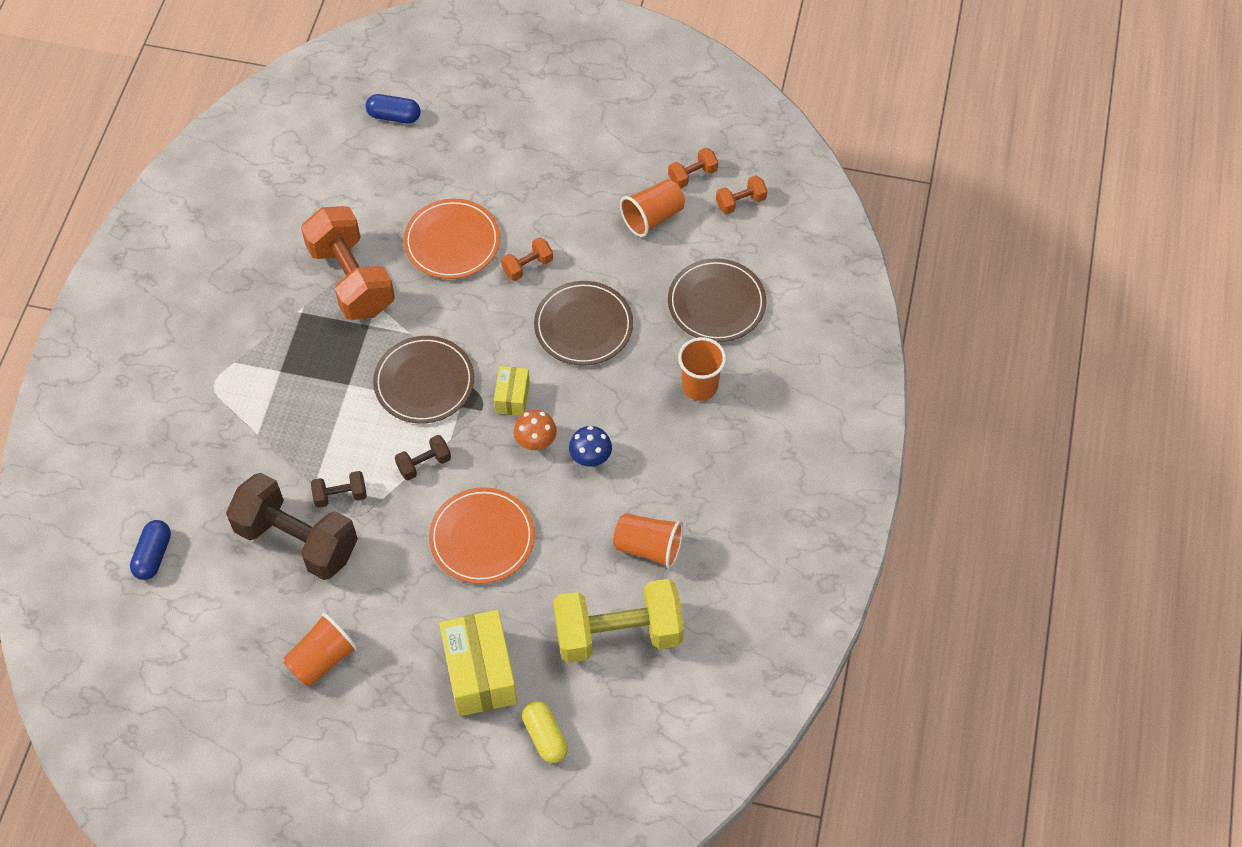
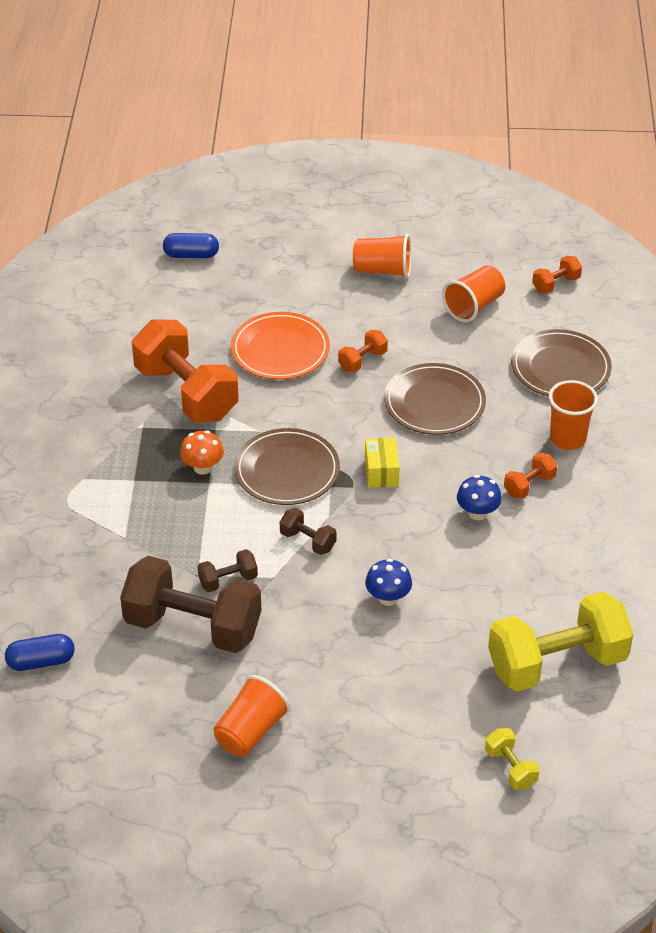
camera: 10 degrees left, 15 degrees down
(153, 555) = (41, 661): blue capsule -> blue capsule turned 75 degrees clockwise
(424, 464) = (308, 541): brown dumbbell -> brown dumbbell turned 75 degrees clockwise
(480, 673) = (423, 719): yellow box -> none
(482, 538) = (388, 597): orange plate -> blue mushroom
(536, 441) = (417, 506): orange mushroom -> orange mushroom (202, 467)
(545, 736) = (510, 768): yellow capsule -> yellow dumbbell
(648, 547) = (562, 582): orange cup -> orange cup (383, 270)
(692, 175) = (501, 268): orange dumbbell -> orange dumbbell (529, 485)

